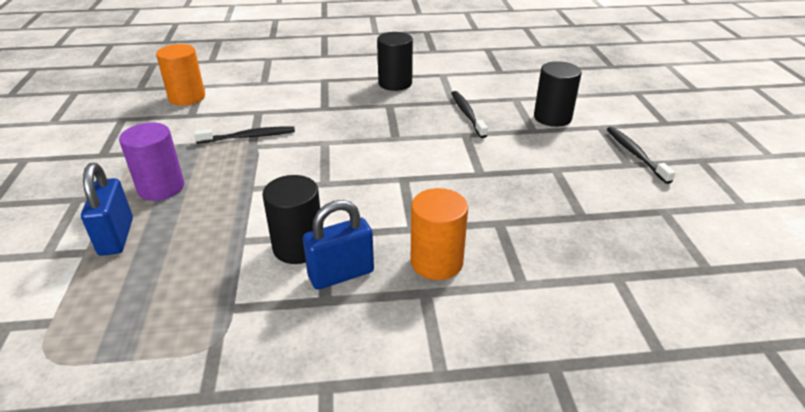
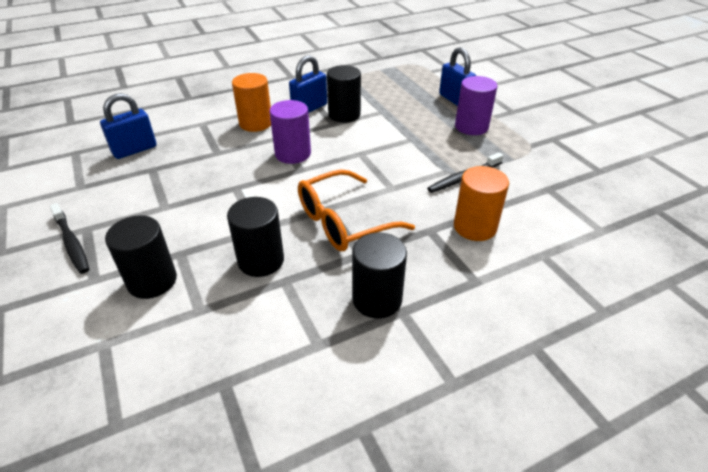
camera: 160 degrees right, 5 degrees up
(187, 97) = (587, 208): orange cylinder -> orange cylinder (475, 227)
(388, 125) = (344, 221): none -> orange glasses
(403, 199) = (293, 154): none -> purple cylinder
(467, 114) = (261, 260): black toothbrush -> black cylinder
(616, 252) = (135, 150): none -> blue padlock

